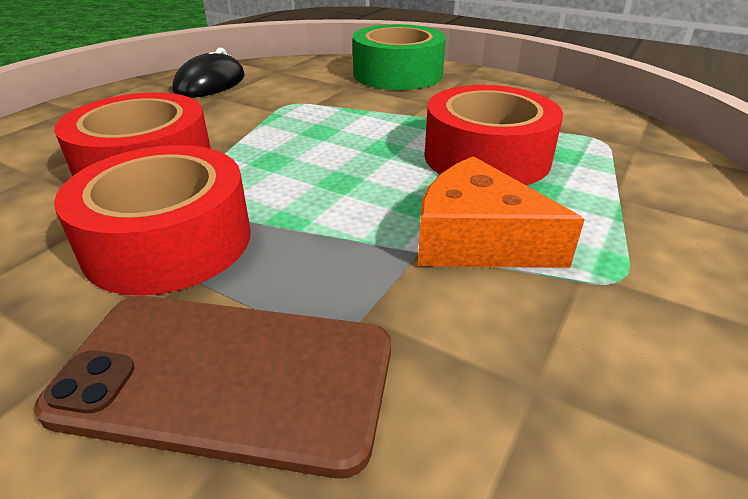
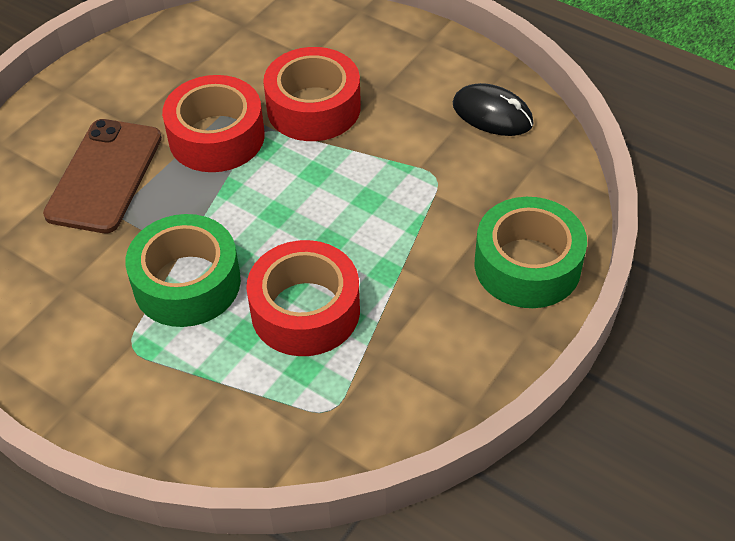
camera: 95 degrees right, 15 degrees up
(477, 240) = (187, 283): orange cheese -> green tape

